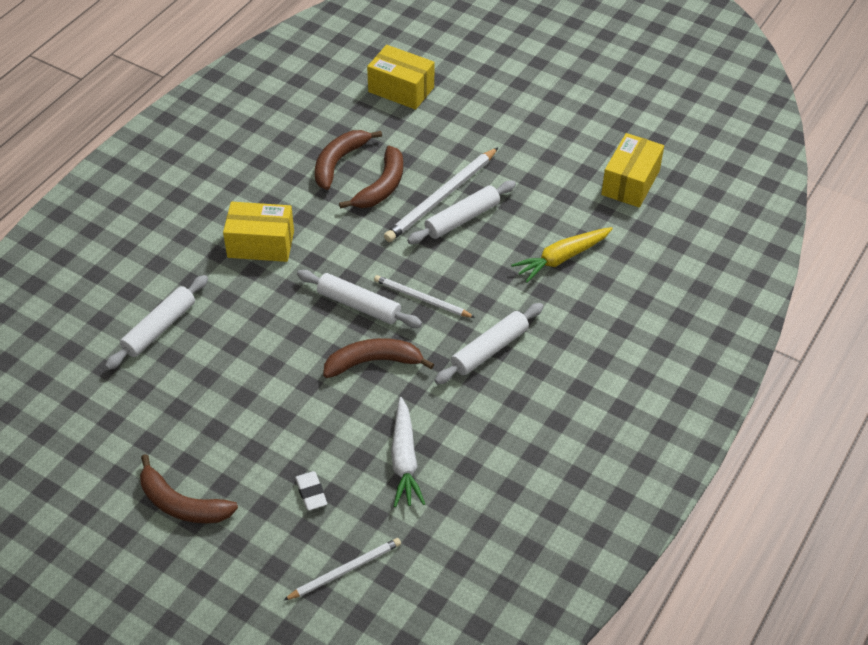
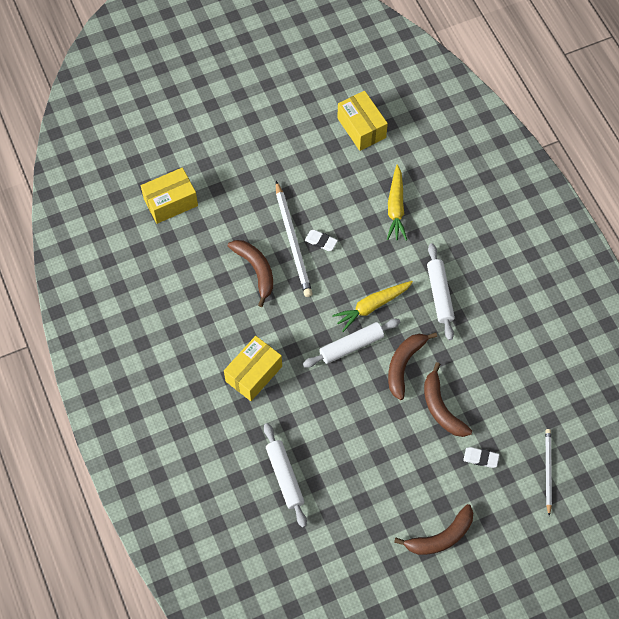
camera: 55 degrees left, 15 degrees up
(338, 162) = (212, 282): brown banana -> brown banana (441, 408)
(404, 460) = (490, 392): white carrot -> none
(422, 299) = (372, 306): white pencil -> yellow carrot
(462, 219) = (321, 241): white rolling pin -> white eraser

